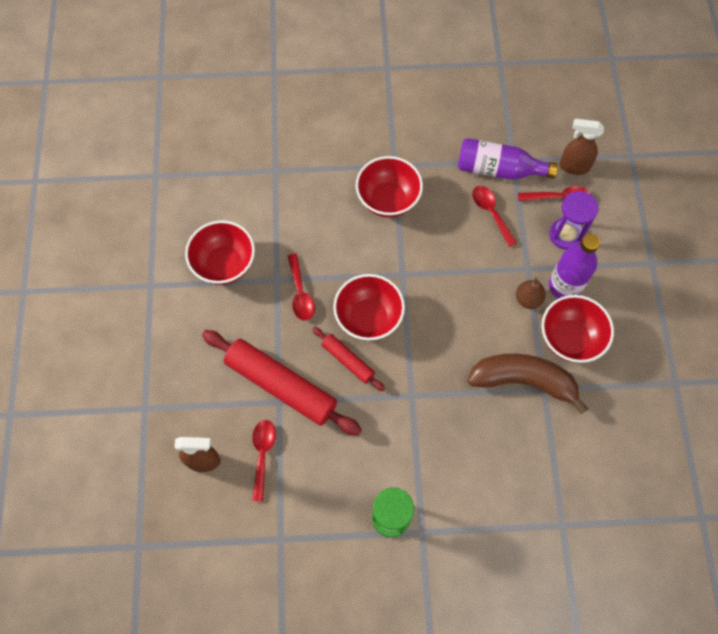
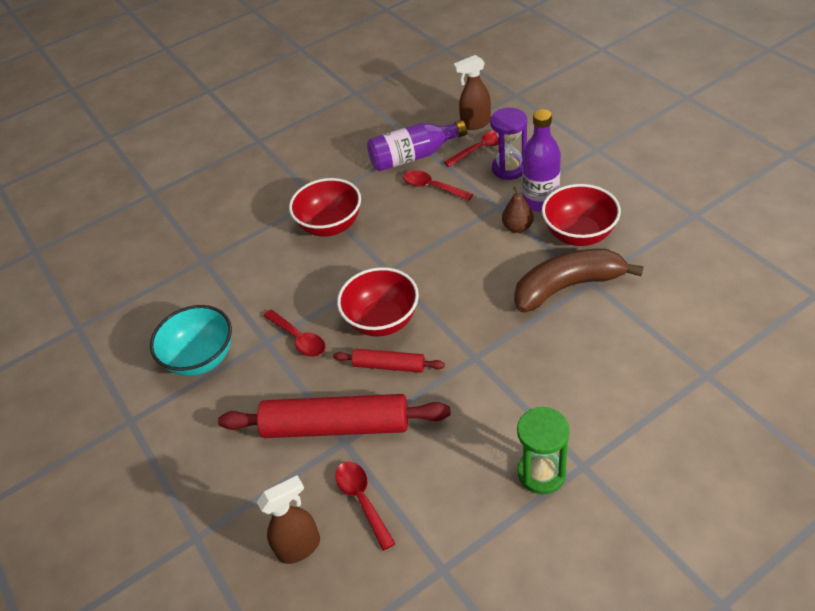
camera: 25 degrees left, 20 degrees down
(224, 264) = (201, 358): red bowl -> turquoise bowl

